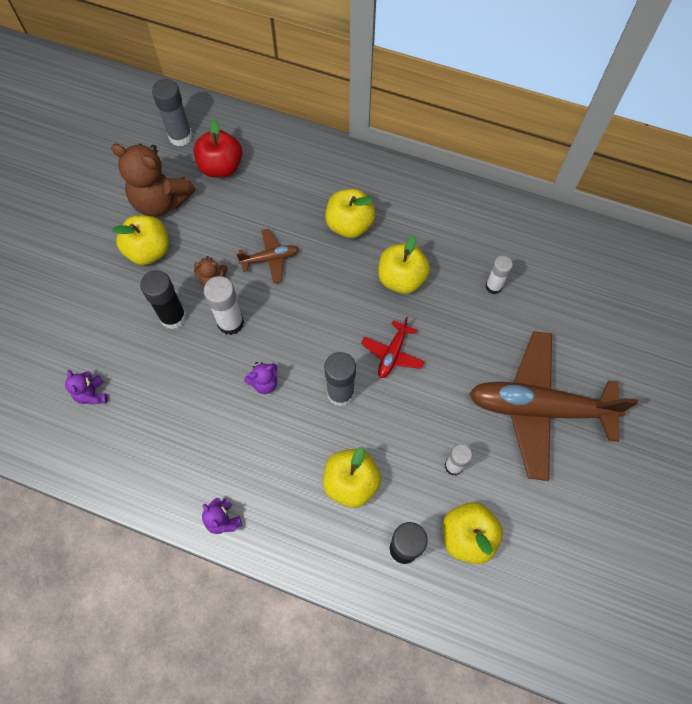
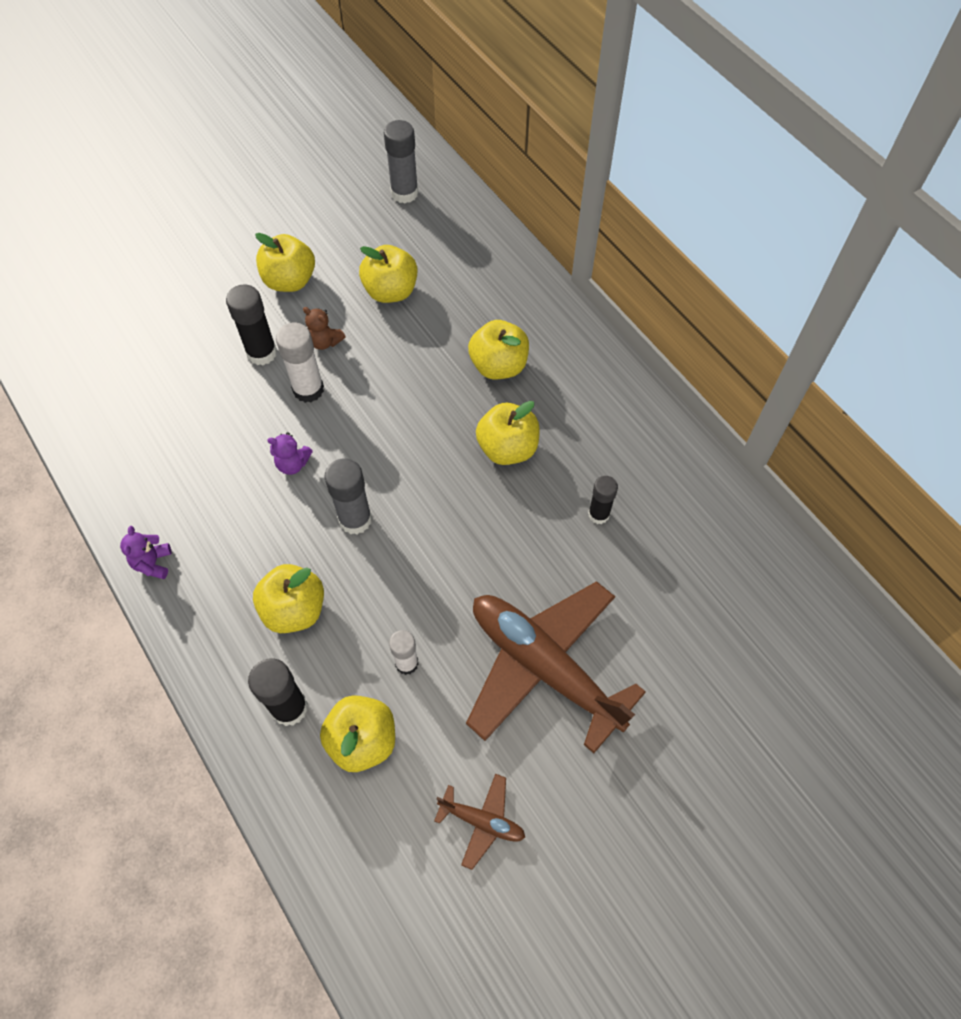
camera: 35 degrees right, 5 degrees down
(92, 394) = (137, 378): purple teddy bear -> none
(161, 201) = (337, 242): brown teddy bear -> none
(221, 167) = (419, 241): red apple -> none
(231, 215) = (391, 291): none -> yellow apple
(270, 259) = (394, 353): brown plane -> brown plane (482, 821)
(392, 353) = (437, 514): red plane -> none
(493, 286) = (598, 514): white glue stick -> black glue stick

